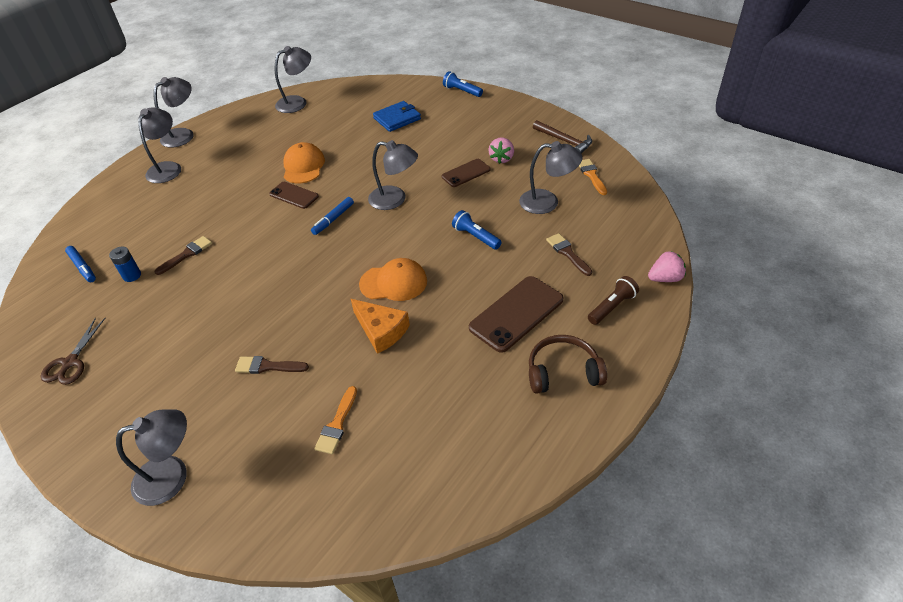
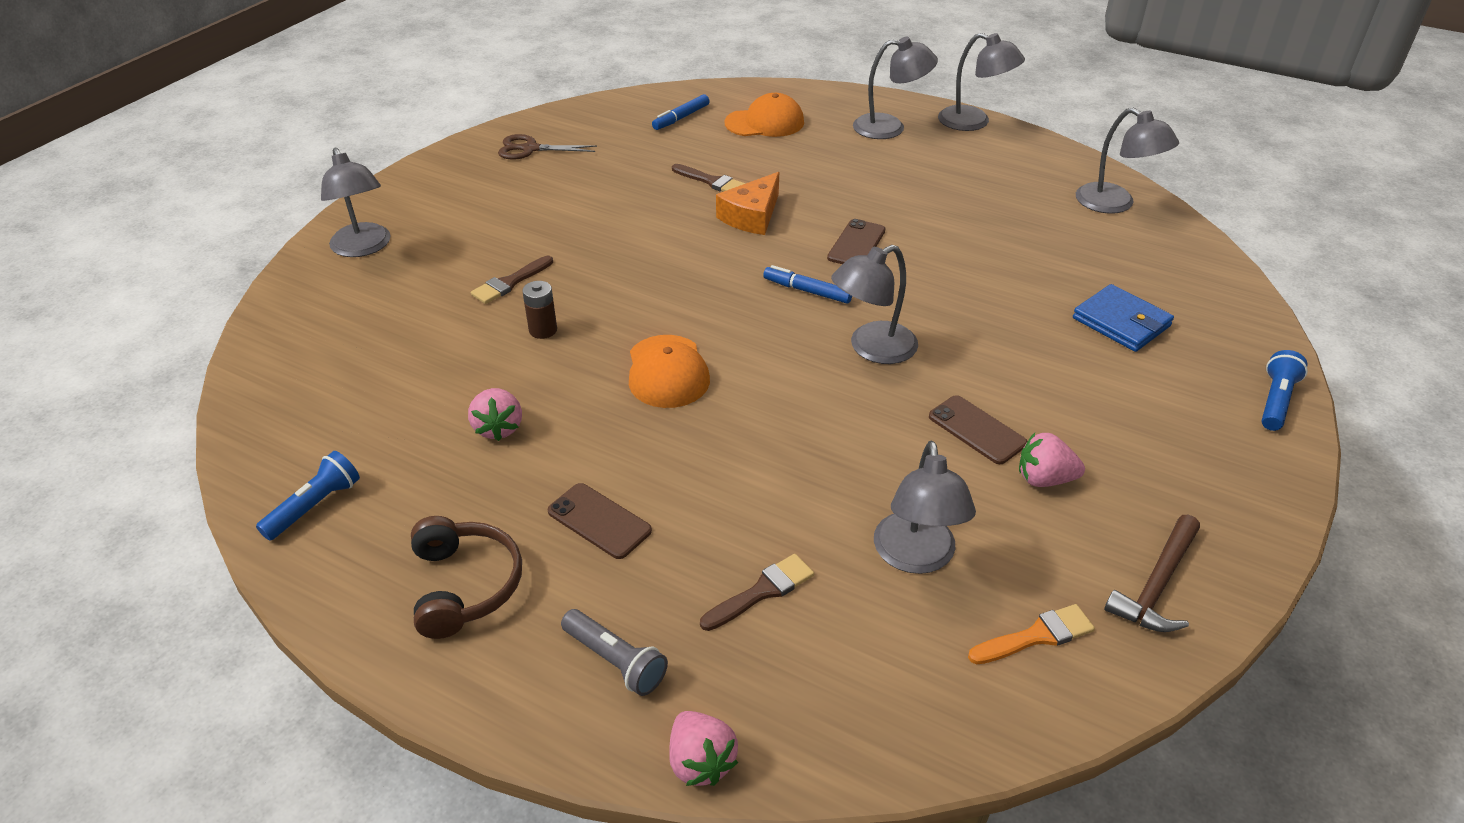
camera: 80 degrees right, 5 degrees down
(132, 275) = (668, 153): blue battery -> none
(267, 366) = (510, 282): brown brush -> brown brush turned 135 degrees counterclockwise
(303, 166) = (933, 241): orange cap -> orange cap (765, 123)
(332, 345) = (543, 330): none -> brown battery
(337, 424) = (408, 354): orange brush -> none
(381, 331) = (567, 371): orange cheese -> orange cheese (752, 216)
(395, 200) = (872, 349): grey lamp -> grey lamp turned 45 degrees clockwise
(430, 364) = (498, 428): none -> pink strawberry
(475, 237) = (790, 457): blue flashlight -> blue flashlight (315, 506)
(516, 313) = (599, 521): brown phone -> brown phone, size x0.60
(612, 307) = (615, 661): brown flashlight -> grey flashlight

